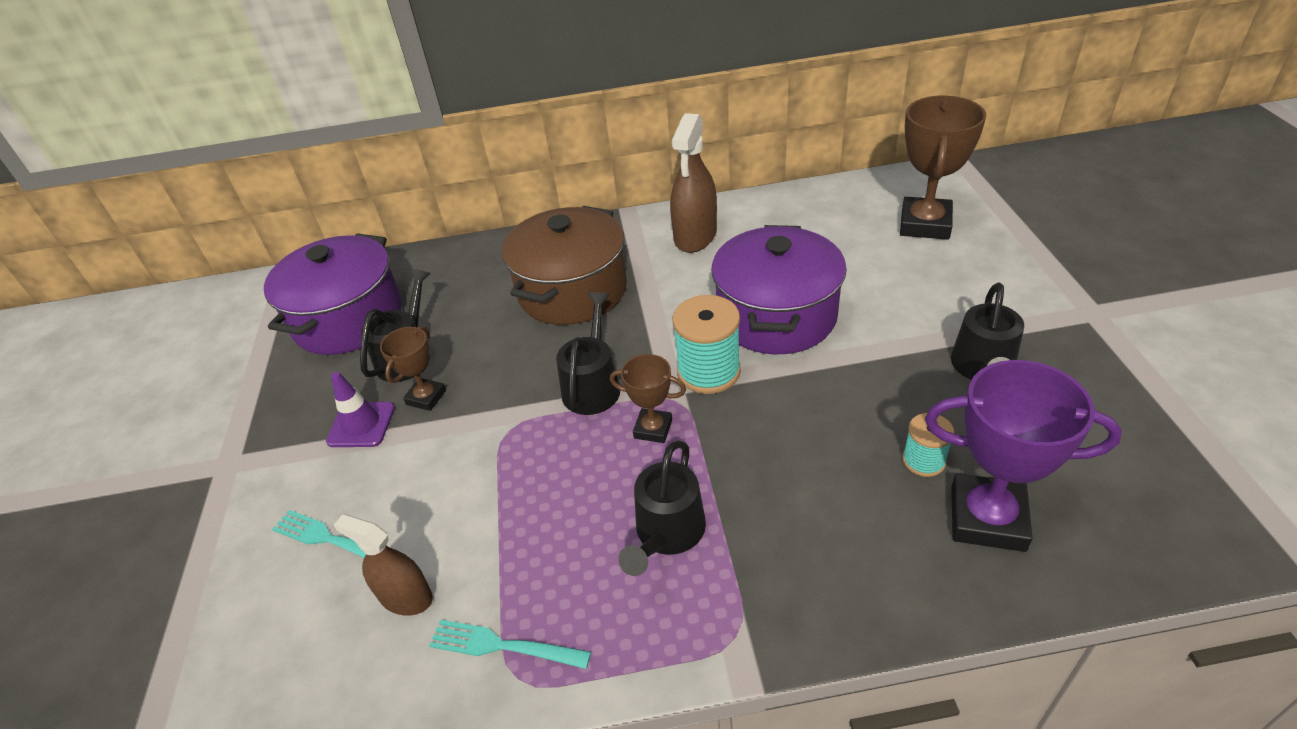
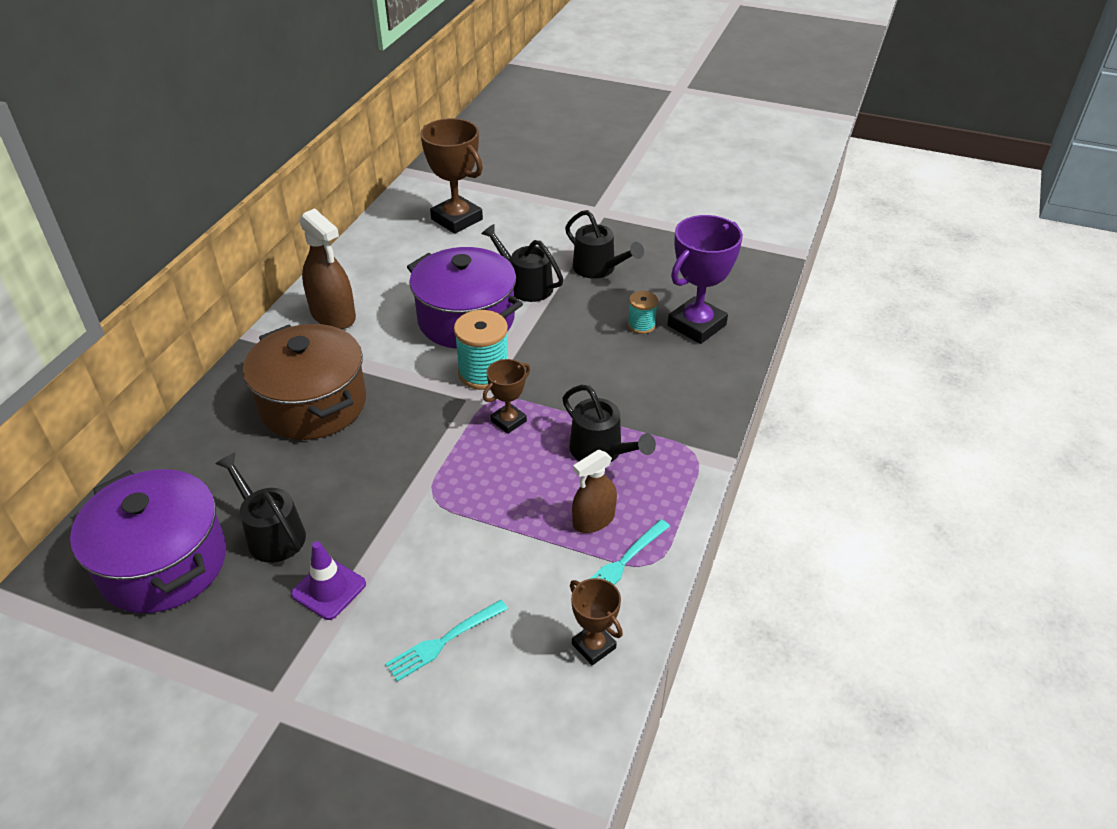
camera: 65 degrees left, 0 degrees up
(405, 597) = (541, 605): brown spray bottle -> brown spray bottle (593, 520)
(426, 397) = (341, 535): brown trophy -> brown trophy (593, 646)
(593, 385) = (434, 433): black watering can -> black watering can (525, 285)

